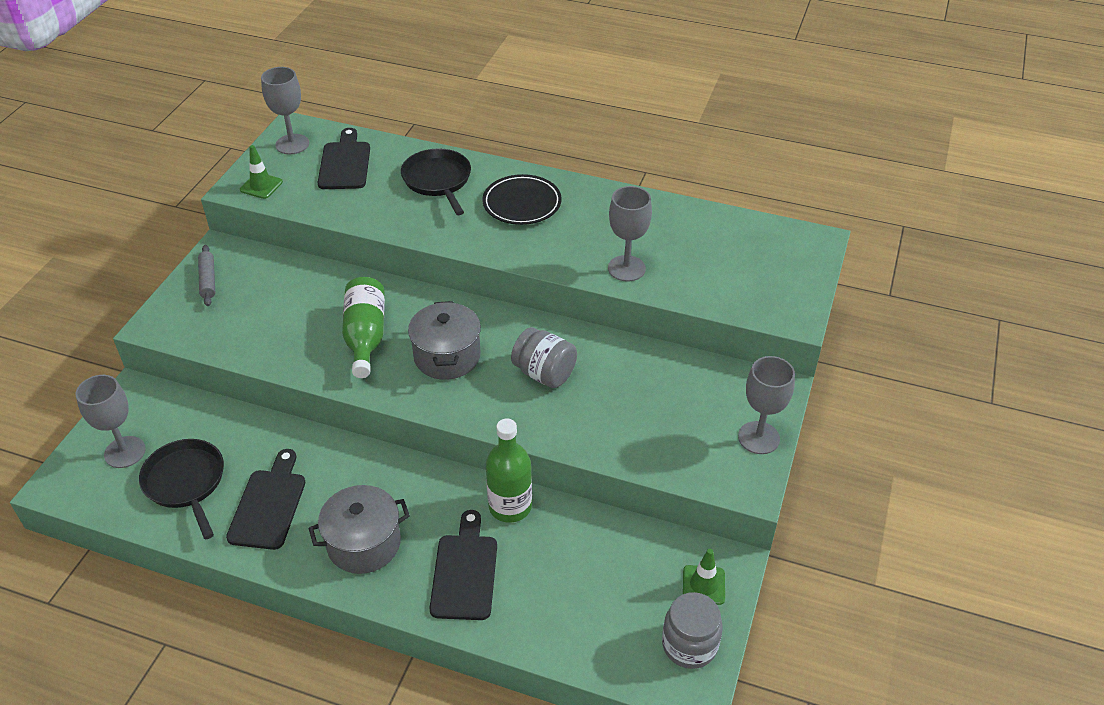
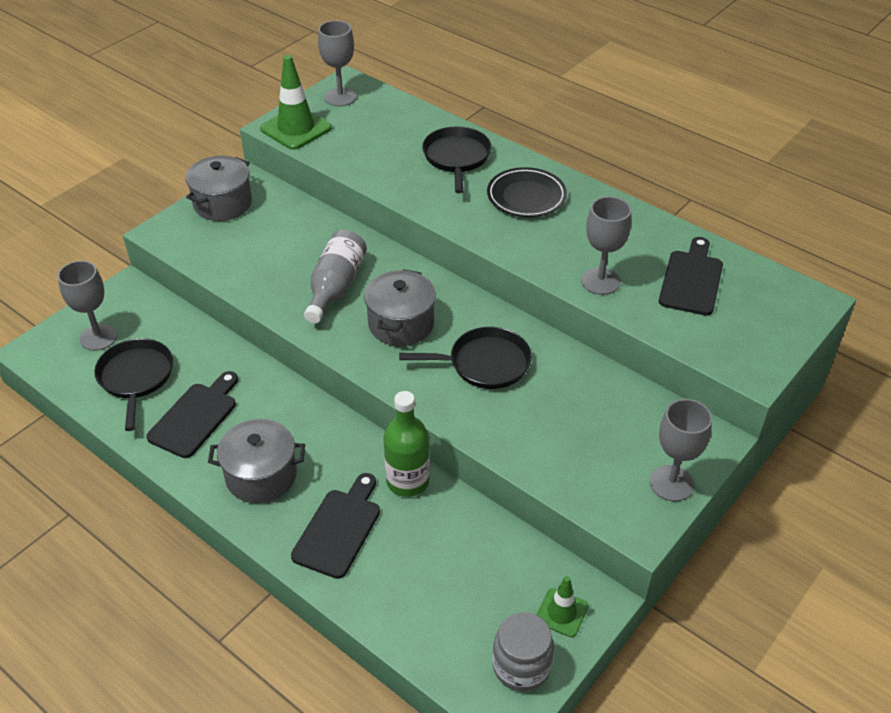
camera: 20 degrees right, 0 degrees up
(208, 280) = (223, 203): grey rolling pin -> grey pot
(261, 186) = (296, 128): green traffic cone -> green traffic cone, size x1.75
(345, 163) = (379, 124): black cutting board -> black cutting board (691, 280)
(365, 336) = (335, 287): green bottle -> grey bottle
(544, 373) = (485, 363): grey jar -> black pan

